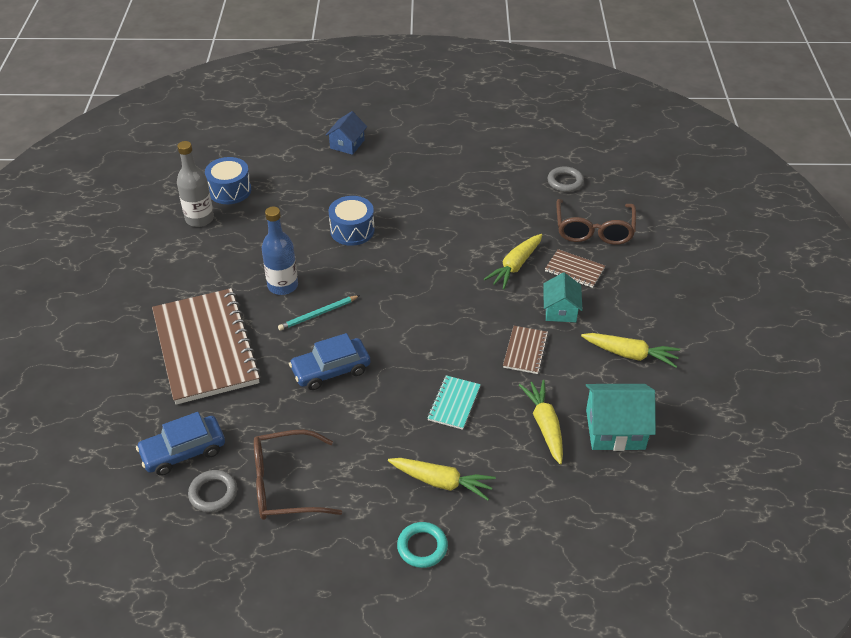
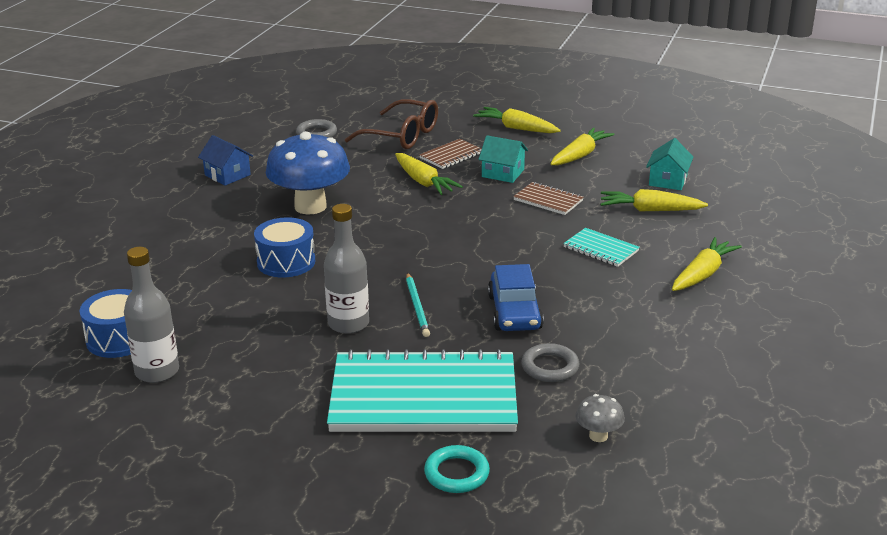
camera: 70 degrees left, 15 degrees down
(183, 451) = (598, 436): blue car -> grey mushroom
(205, 348) = (423, 397): brown notebook -> turquoise notebook
(213, 493) = (673, 420): grey ring -> grey ring (550, 367)
(283, 285) = (348, 324): blue bottle -> grey bottle
(285, 485) = (676, 368): brown glasses -> none
(347, 144) = (115, 239): blue house -> blue house (227, 175)
(422, 547) = (781, 298): turquoise ring -> turquoise ring (456, 473)
(439, 217) = (310, 206): none -> blue mushroom
(615, 429) = (668, 180): turquoise house -> turquoise house, size x0.66
(659, 298) = (516, 128): none -> yellow carrot

